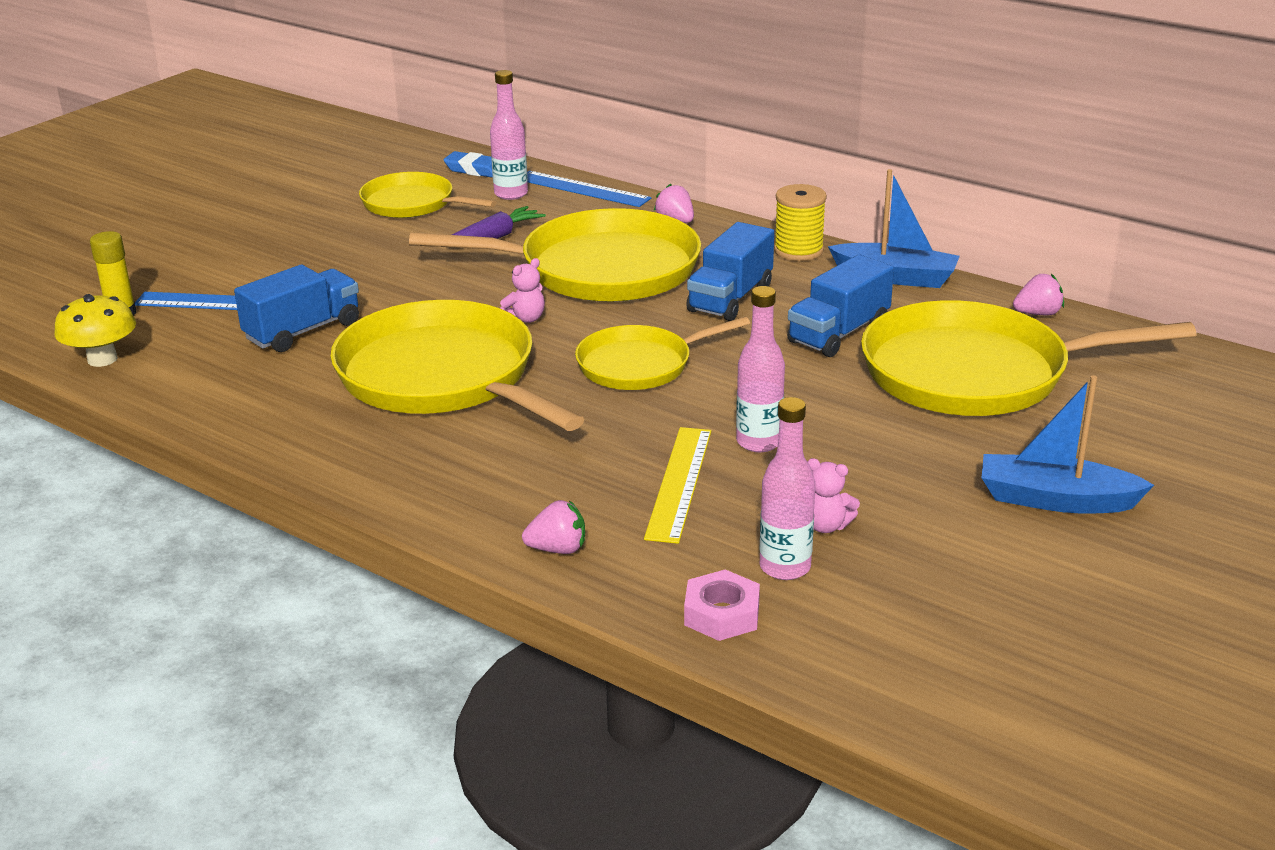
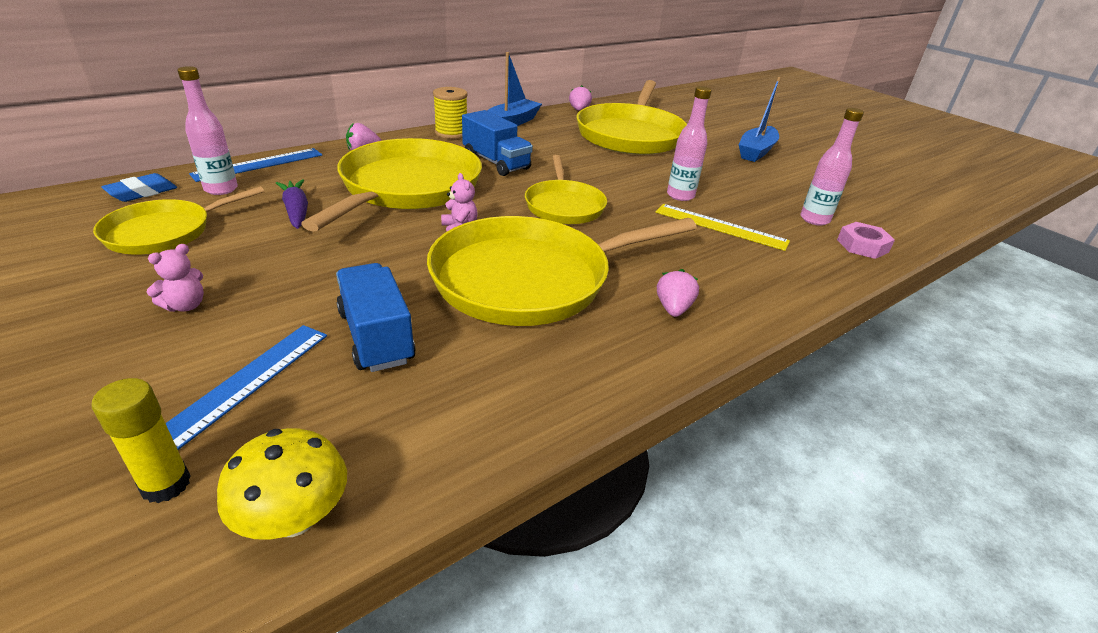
camera: 75 degrees left, 5 degrees up
(557, 549) = (794, 280): pink strawberry -> pink strawberry (673, 309)
(826, 526) = (773, 200): pink teddy bear -> pink teddy bear (185, 306)
(838, 333) = (566, 149): blue truck -> none

